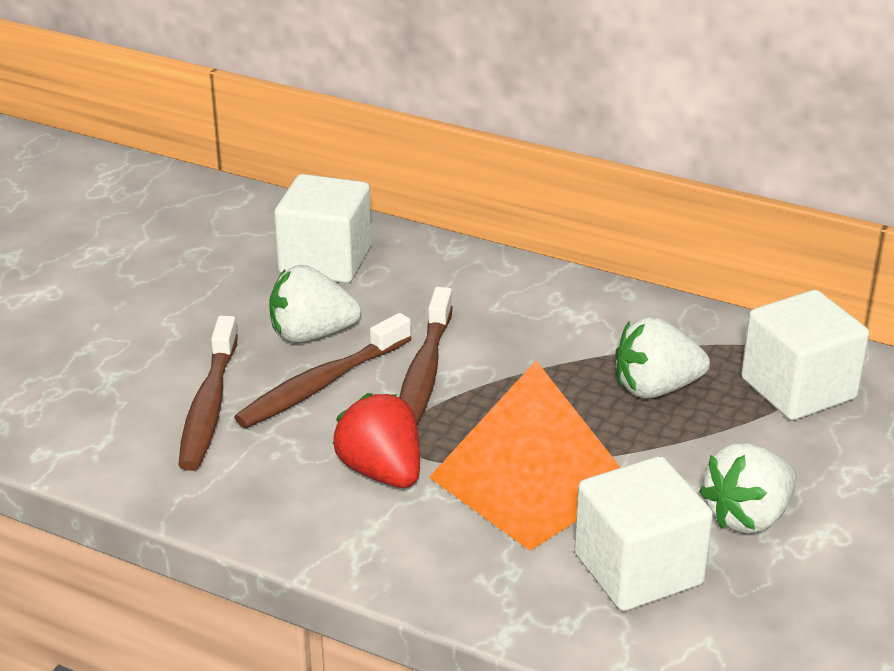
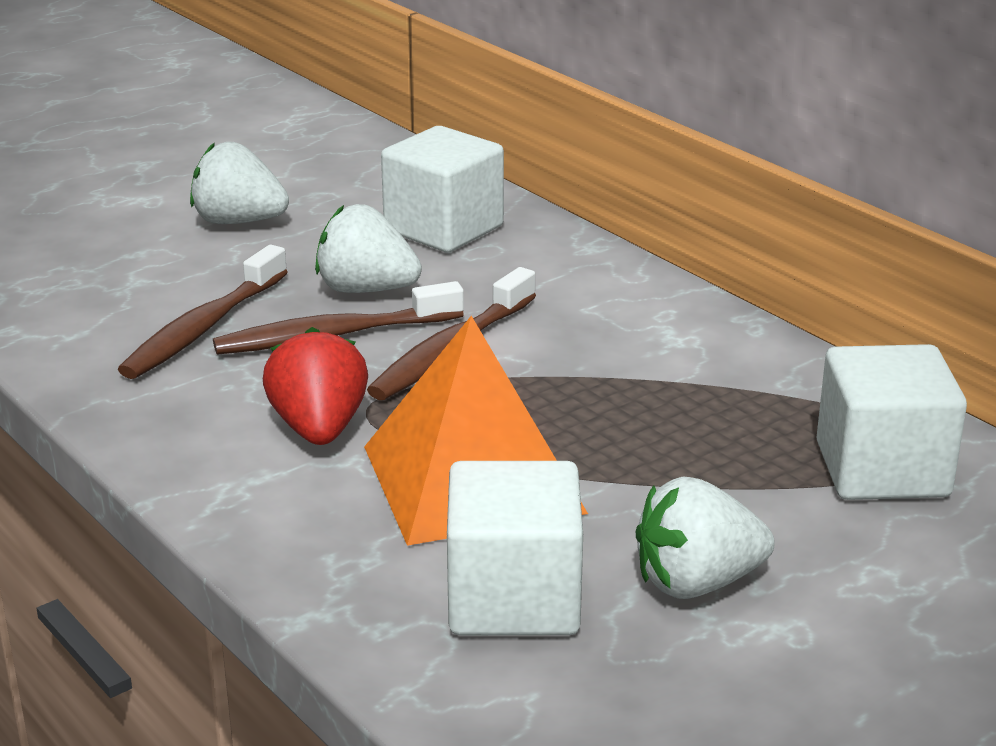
camera: 25 degrees right, 5 degrees down
(656, 388) = (702, 427): white strawberry -> white strawberry (238, 222)

